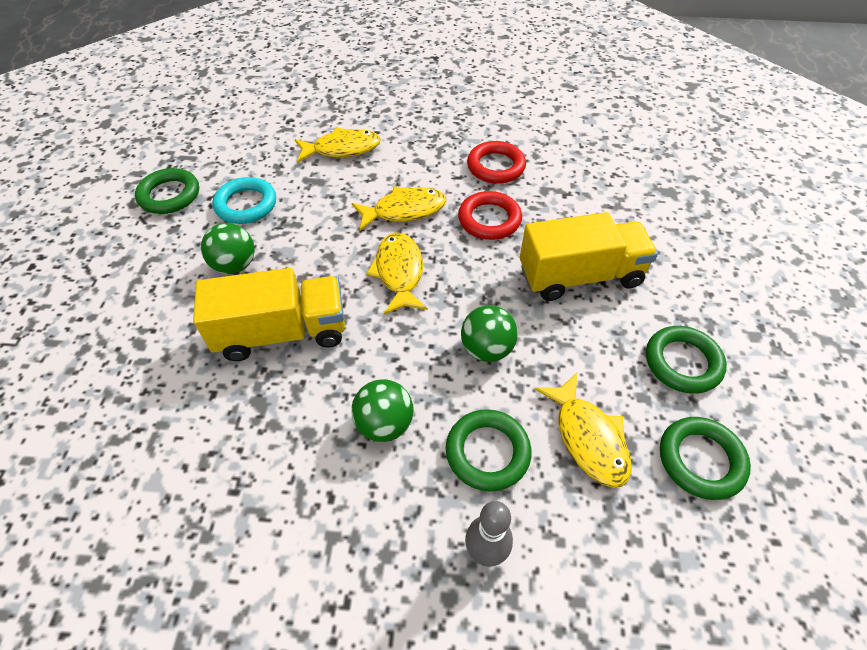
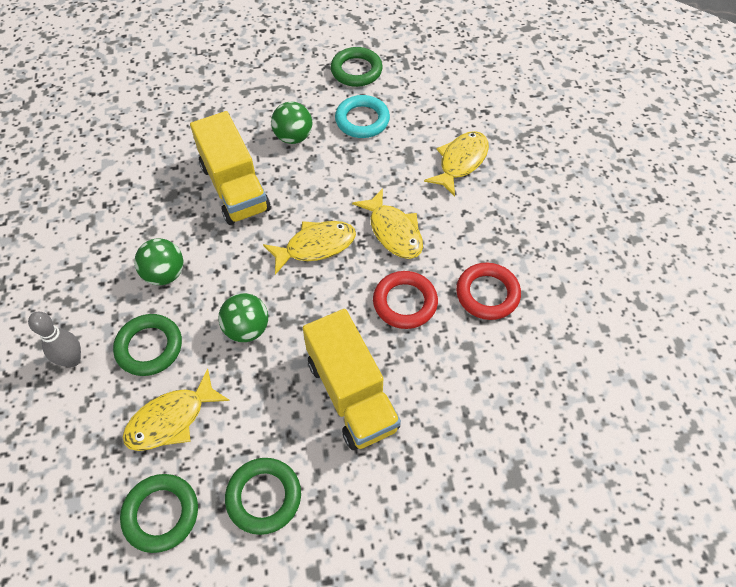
camera: 75 degrees right, 5 degrees up
(342, 149) = (461, 162): yellow fish -> yellow fish turned 120 degrees counterclockwise

